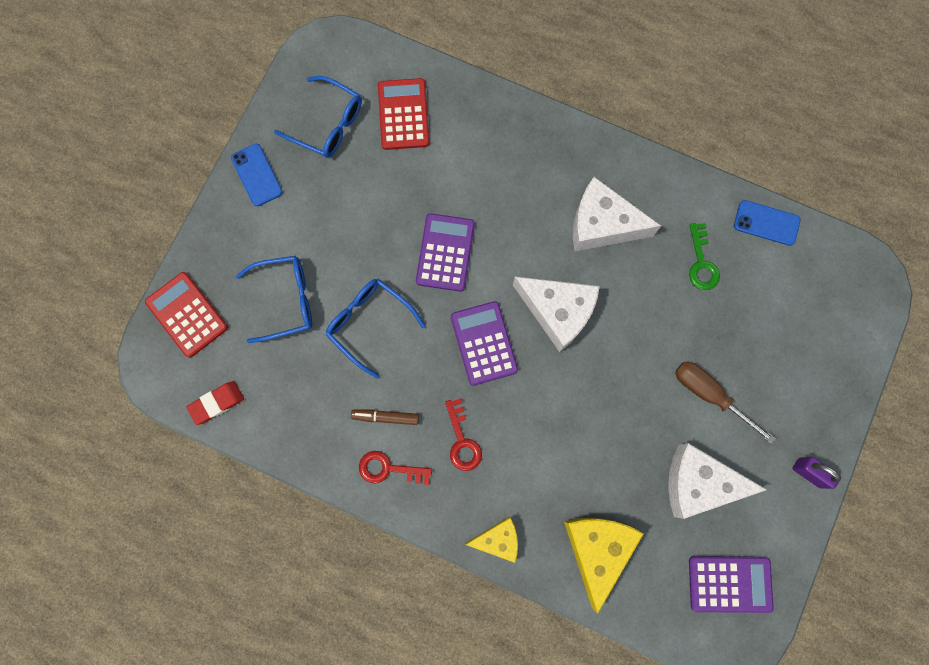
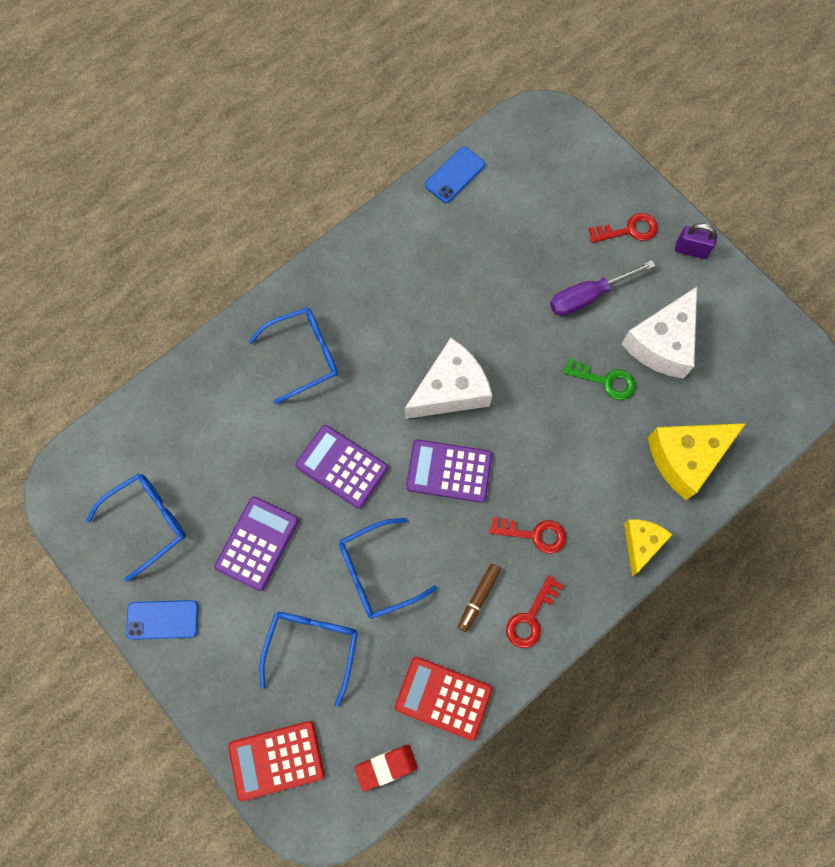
camera: 65 degrees left, 5 degrees down
(217, 403) = (386, 767): red eraser -> red eraser turned 75 degrees clockwise
(403, 114) = (179, 443): red calculator -> red calculator (443, 698)
(527, 175) = (304, 355): none -> blue glasses
(597, 549) = (686, 458): yellow cheese -> yellow cheese turned 60 degrees counterclockwise
(602, 225) = (386, 312): white cheese -> none
(701, 263) = (465, 245): green key -> green key (605, 380)
(709, 395) = (588, 296): brown screwdriver -> purple screwdriver
(729, 583) = (760, 360): purple calculator -> purple calculator (257, 543)
(797, 405) = (629, 230): none -> red key
(809, 473) = (691, 250): purple padlock -> purple padlock turned 45 degrees clockwise

